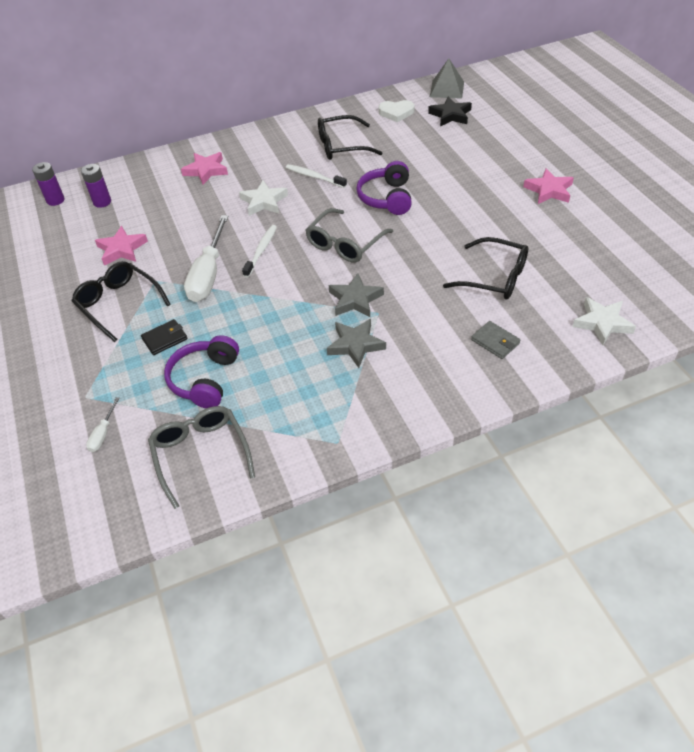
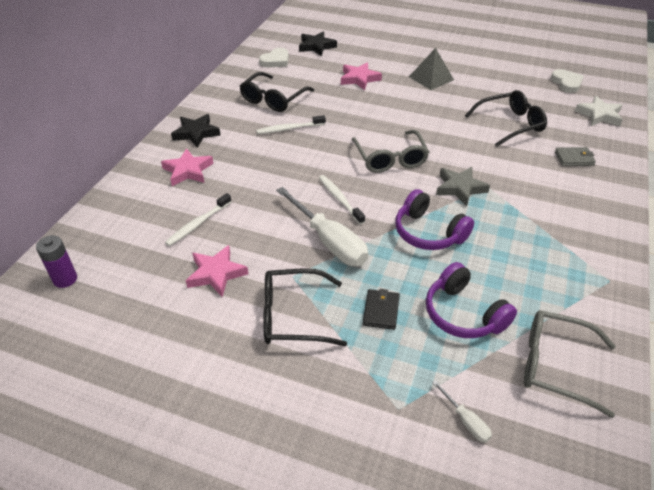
camera: 50 degrees left, 5 degrees down
(102, 202) = (124, 250): purple battery -> none
(159, 211) = (198, 224): none -> white toothbrush
(251, 145) = (196, 133): none -> black star
(264, 202) = (280, 166): white star -> none
(355, 345) = (511, 215): grey star -> none
(386, 198) = (365, 115): purple headphones -> purple headphones (428, 233)
(447, 89) = (285, 32): grey pyramid -> grey pyramid (431, 78)
(549, 190) = (451, 62): pink star -> pink star (359, 79)
(631, 274) = (566, 83): none -> white heart

